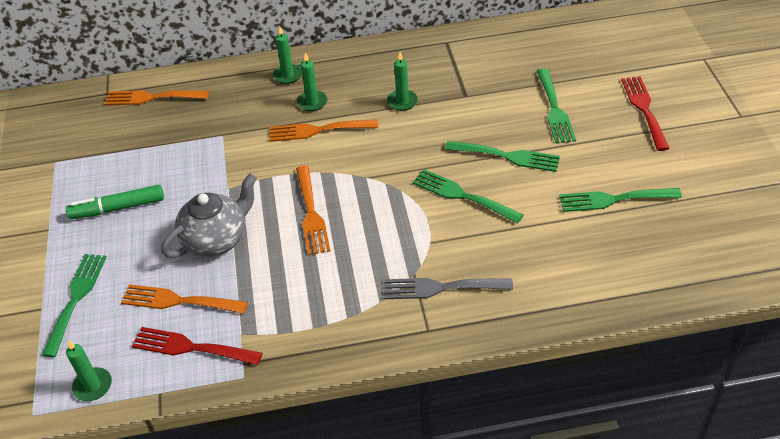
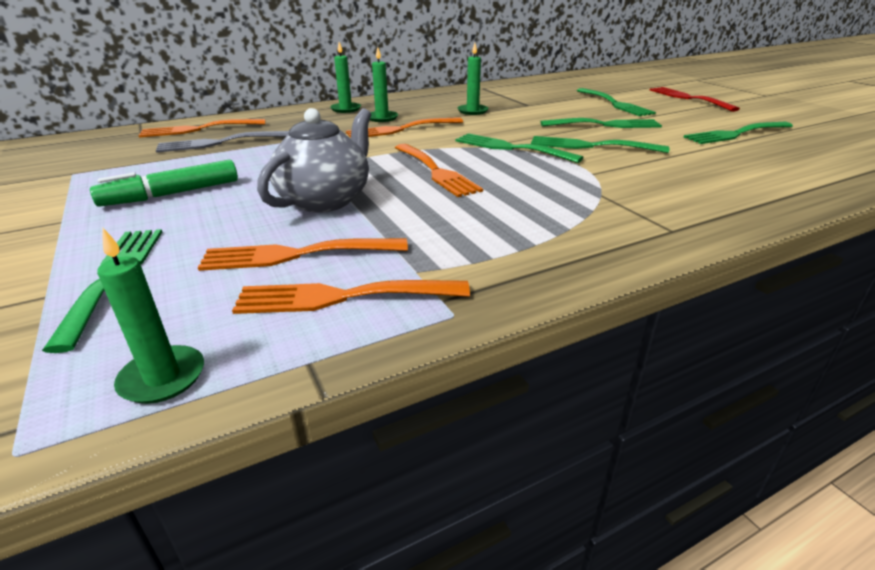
camera: 20 degrees left, 15 degrees down
(191, 347) = (342, 297): red fork -> orange fork
(392, 186) = (510, 148): none -> green fork
(441, 288) = (645, 199): grey fork -> grey fork (219, 143)

